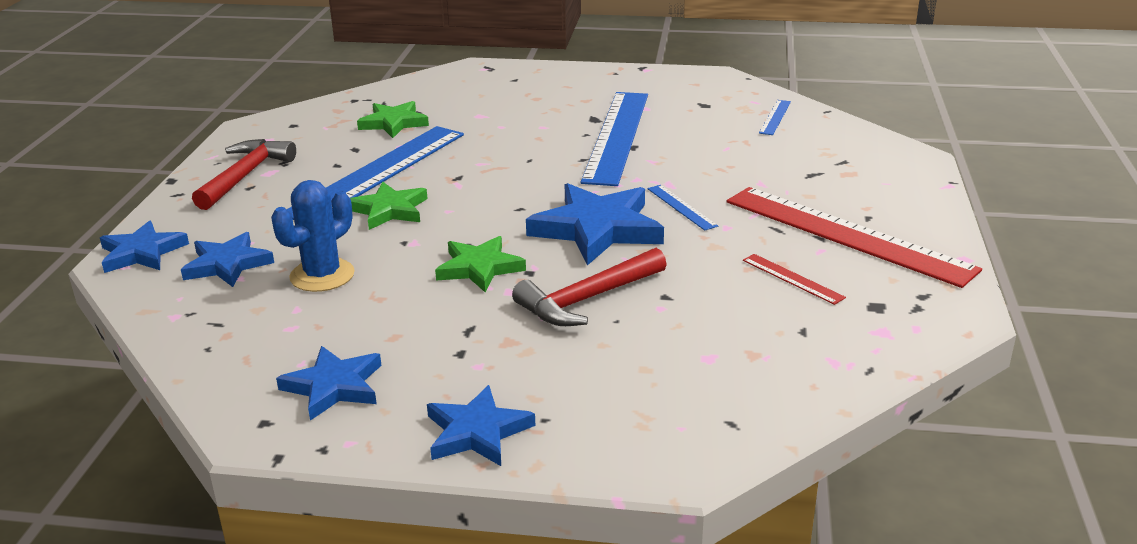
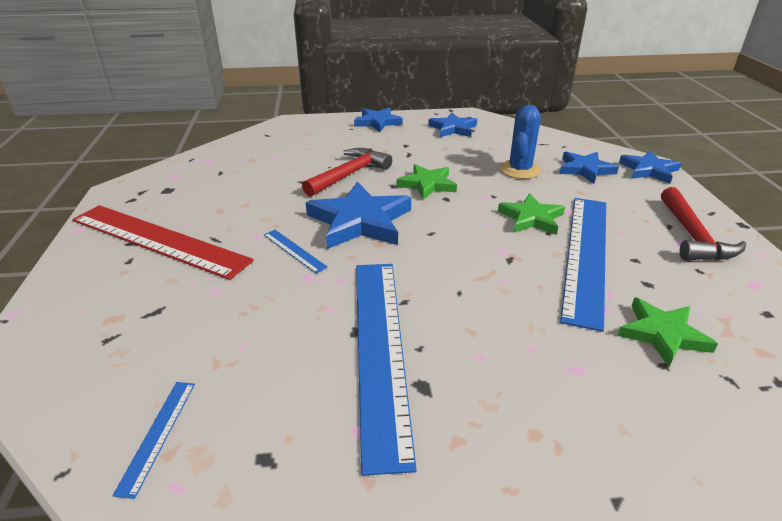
camera: 165 degrees right, 5 degrees up
(792, 278) = (216, 200): red ruler -> none

